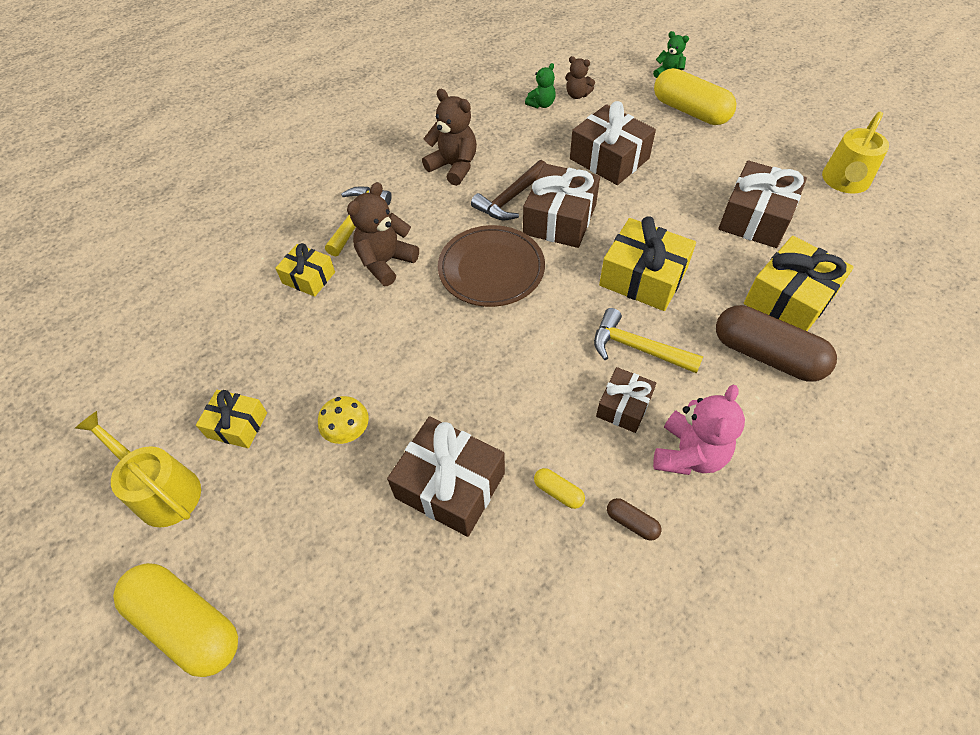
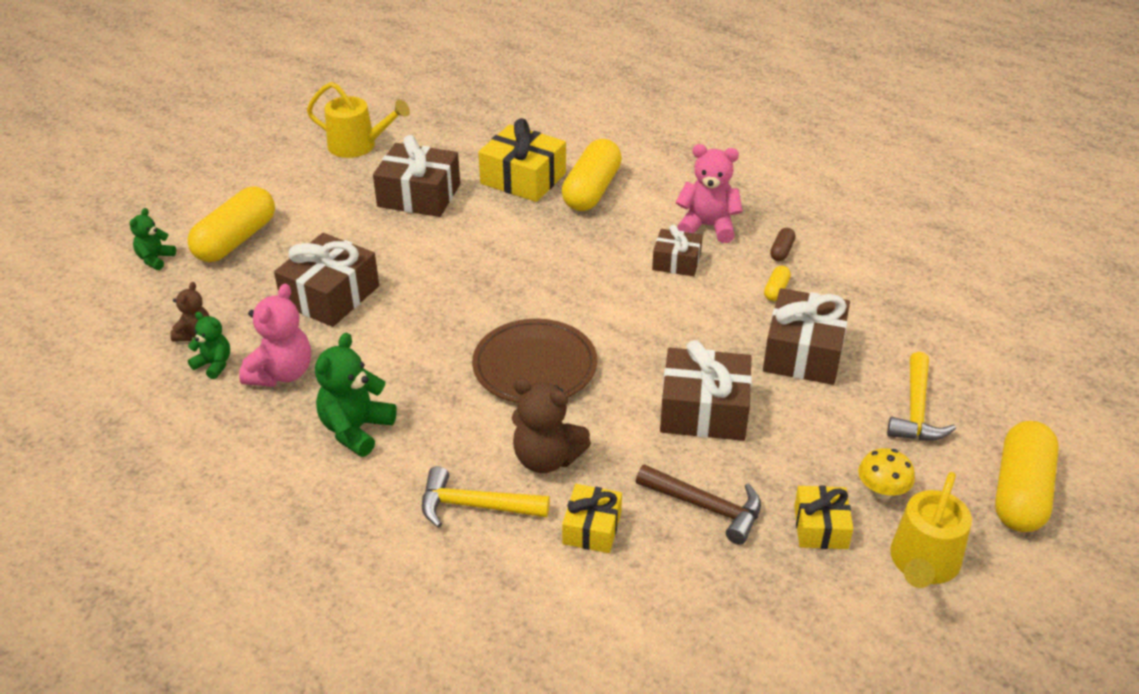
camera: 105 degrees left, 15 degrees down
(348, 431) = (785, 434): yellow mushroom -> yellow mushroom (881, 491)
(454, 167) = (356, 429): brown teddy bear -> green teddy bear
(510, 198) = (413, 367): brown hammer -> brown hammer (706, 507)
(523, 134) = (281, 373): none -> pink teddy bear
(559, 219) = (443, 324): brown gift -> brown gift (704, 410)
(637, 348) = (609, 258): yellow hammer -> yellow hammer (916, 410)
(643, 277) = (518, 260): yellow gift -> none
(766, 355) = (592, 190): brown capsule -> yellow capsule

